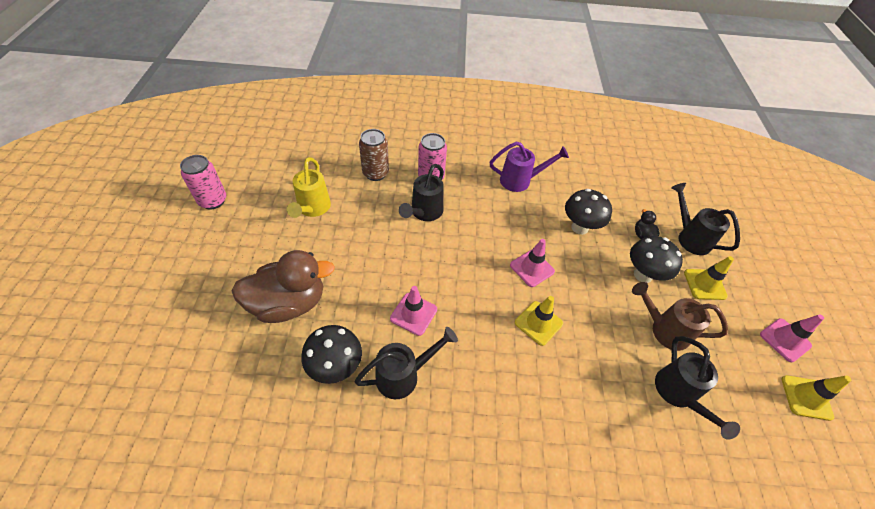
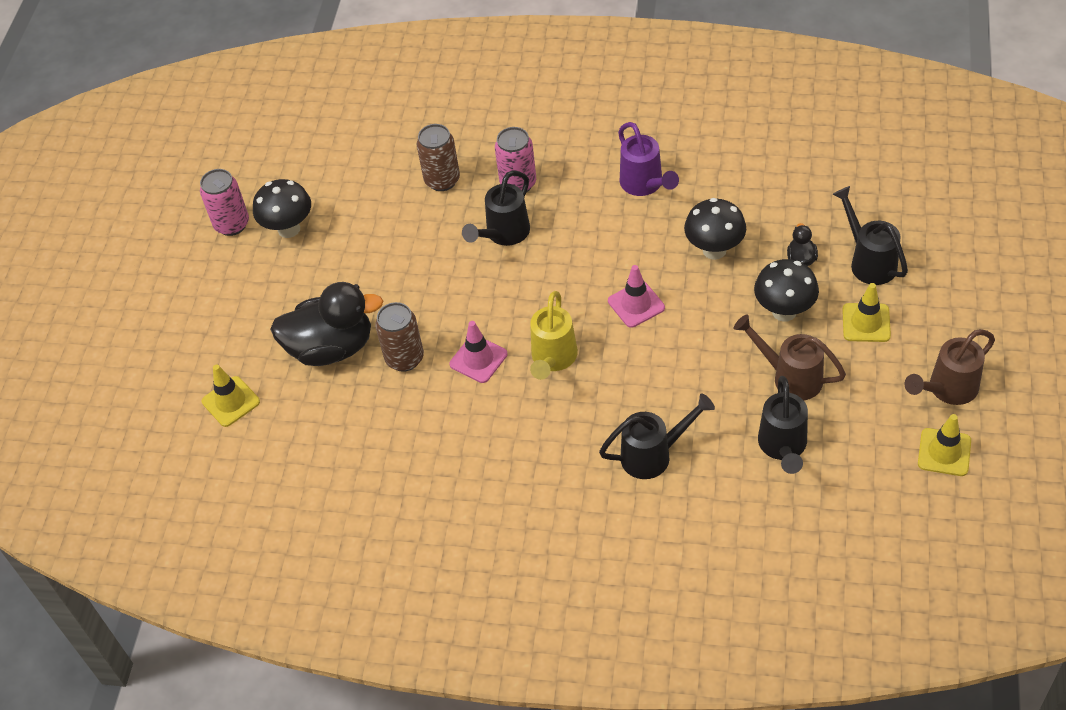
camera: 15 degrees right, 0 degrees up
(289, 303) = (331, 348): brown duck -> black duck
(312, 209) = (358, 232): yellow watering can -> yellow watering can (553, 359)
(336, 367) = (385, 415): black mushroom -> black mushroom (289, 229)
(351, 313) = (404, 358): none -> brown can
(403, 375) = (461, 424): black watering can -> black watering can (653, 455)
(520, 181) = (644, 185): purple watering can -> purple watering can turned 60 degrees clockwise
(538, 323) = (630, 369): yellow traffic cone -> yellow traffic cone (231, 402)
(785, 340) = (947, 389): pink traffic cone -> brown watering can

